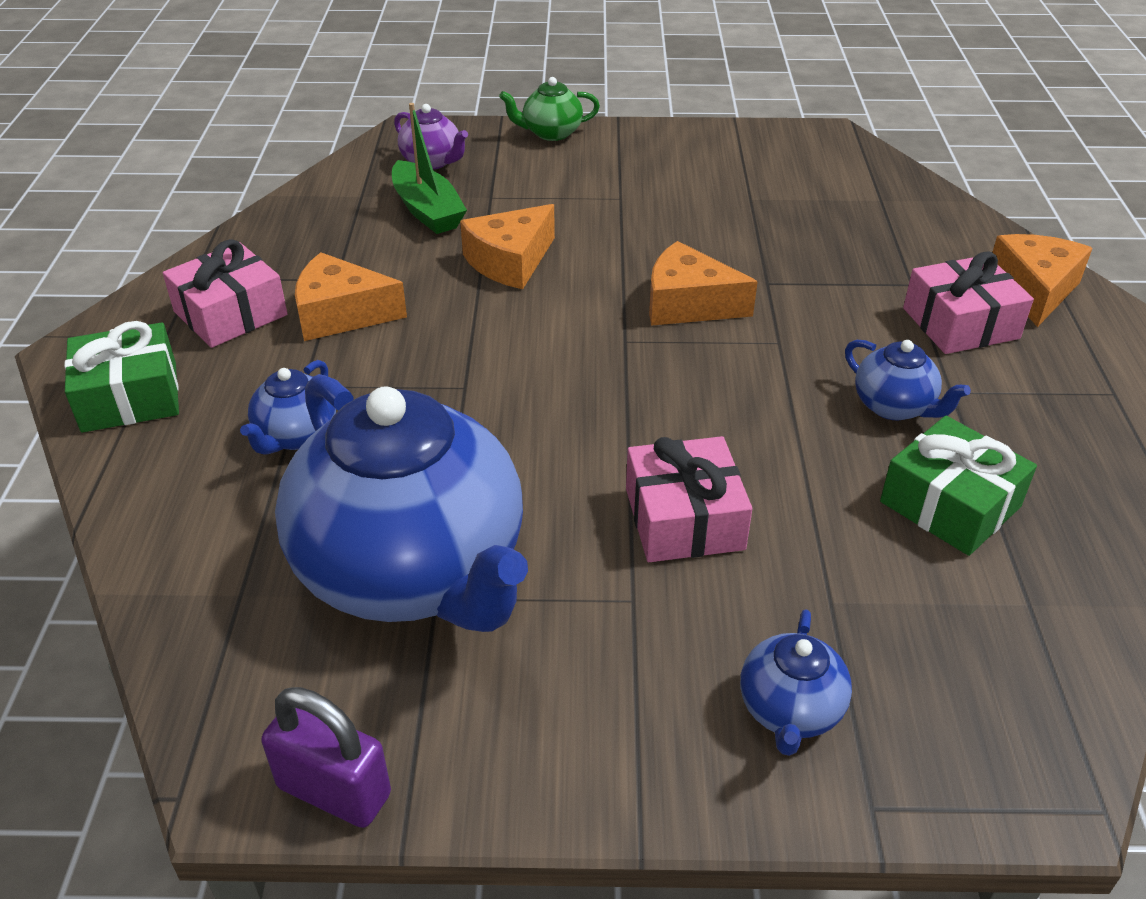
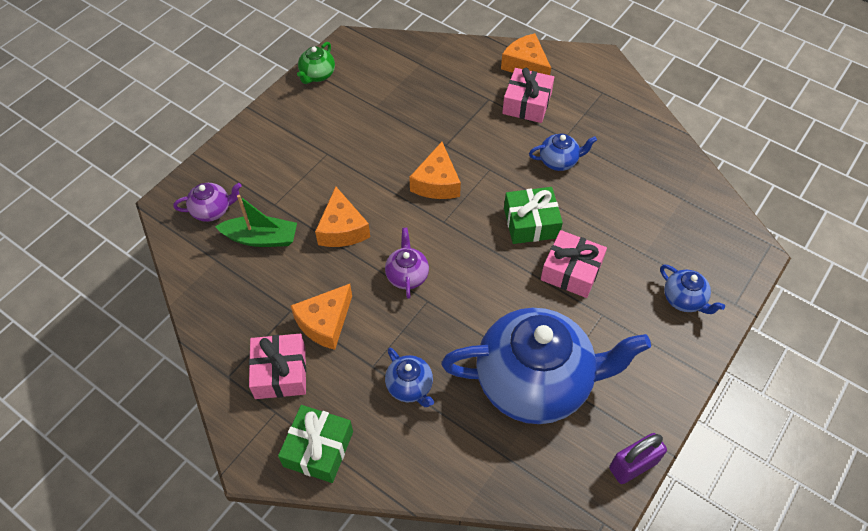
camera: 55 degrees left, 15 degrees up
(490, 349) = (407, 275): none -> purple teapot
(551, 133) = (235, 144): green teapot -> green teapot (317, 75)
(688, 304) = (437, 182): orange cheese -> orange cheese turned 45 degrees counterclockwise
(950, 504) = (622, 184): green gift -> green gift (531, 223)

